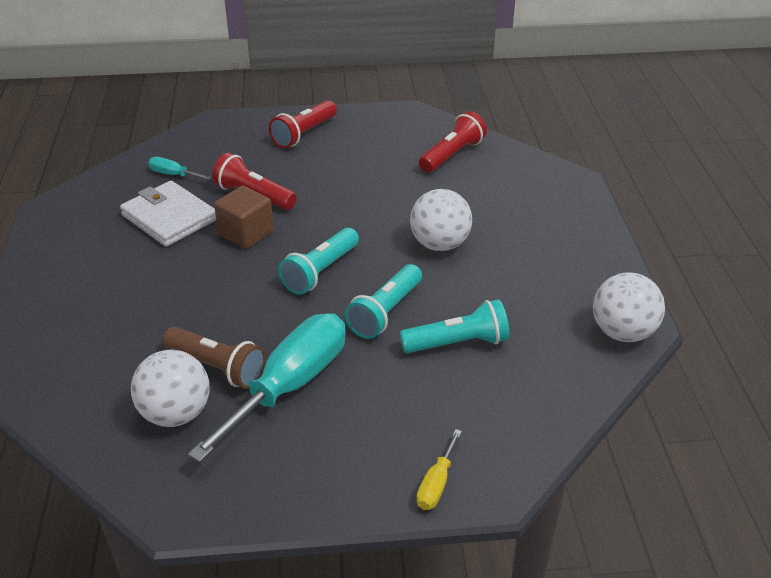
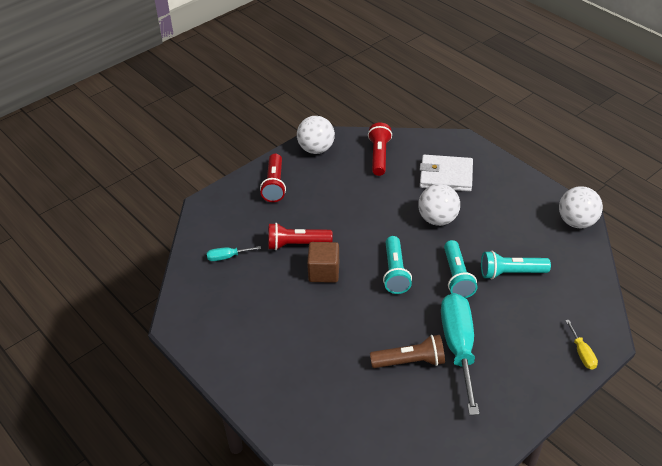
camera: 35 degrees left, 5 degrees up
(169, 218) = (264, 287): white wallet -> white wallet (446, 176)
(176, 414) = (421, 400): white ball -> white ball (316, 149)
(458, 343) = (510, 273): turquoise flashlight -> turquoise flashlight turned 135 degrees counterclockwise

